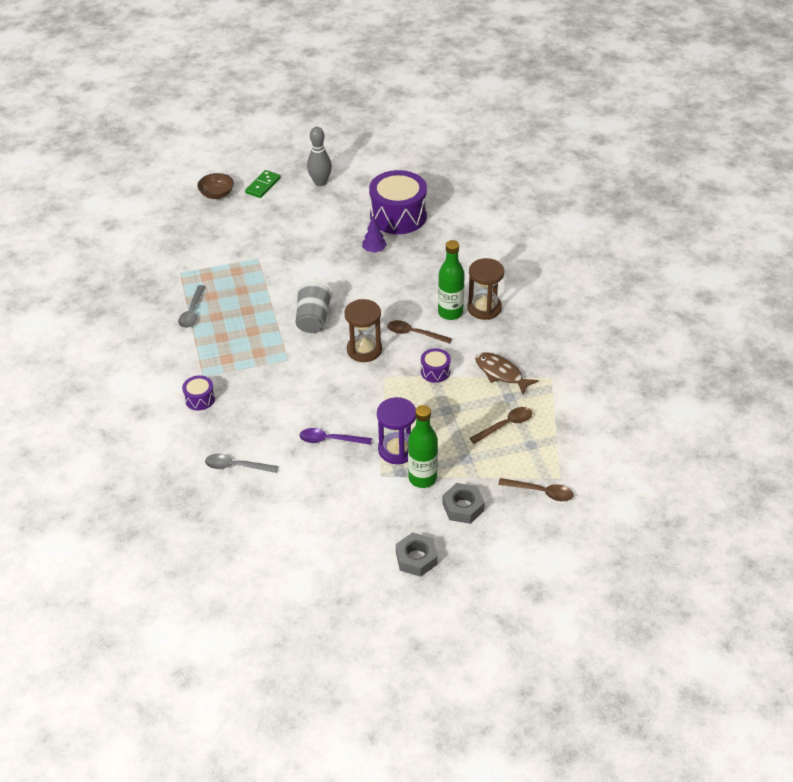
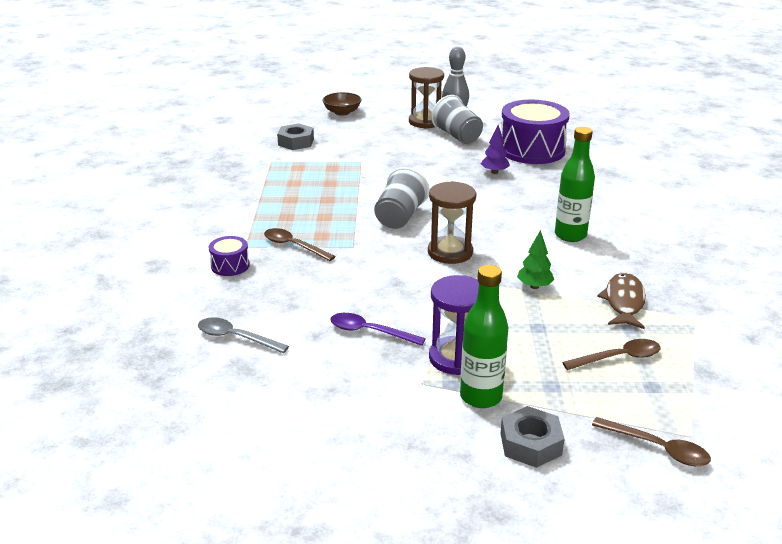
camera: 15 degrees right, 15 degrees down
(192, 312) = (265, 192): grey spoon -> none
(263, 185) = (393, 112): green domino -> none
(330, 209) = (457, 136): none -> grey cup
(414, 334) = (518, 247): brown spoon -> brown spoon (293, 246)
(416, 558) = (438, 497): grey nut -> grey nut (296, 142)
(435, 371) = (534, 286): purple drum -> green tree
(484, 308) = (615, 237): brown hourglass -> brown hourglass (425, 122)
(501, 373) = (624, 302): brown fish -> brown fish turned 45 degrees clockwise

